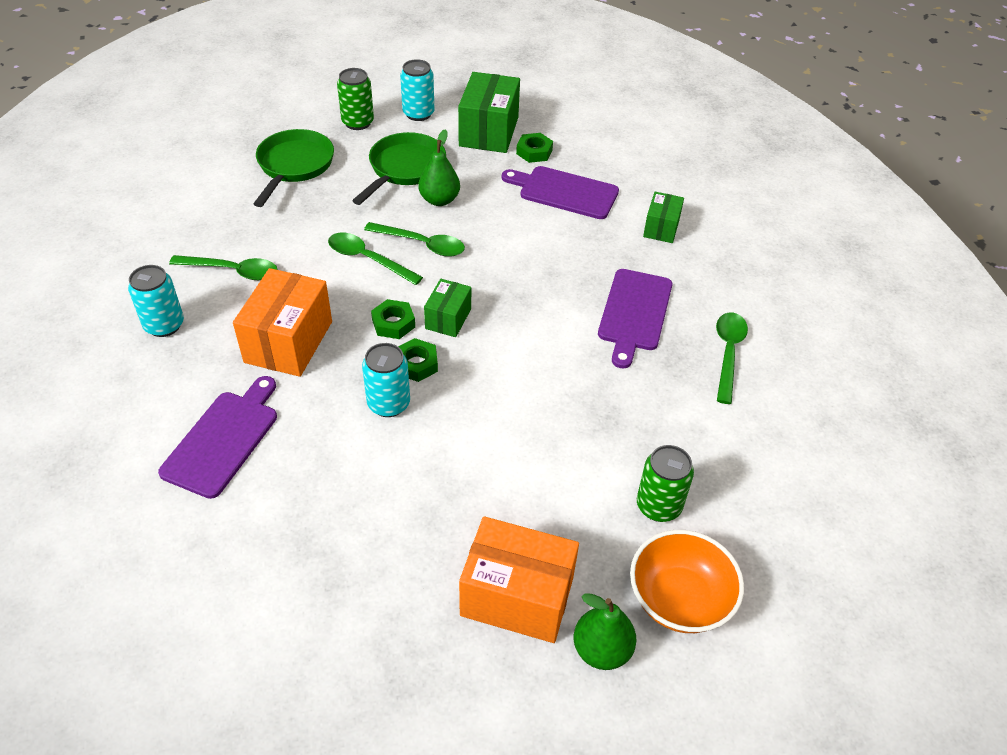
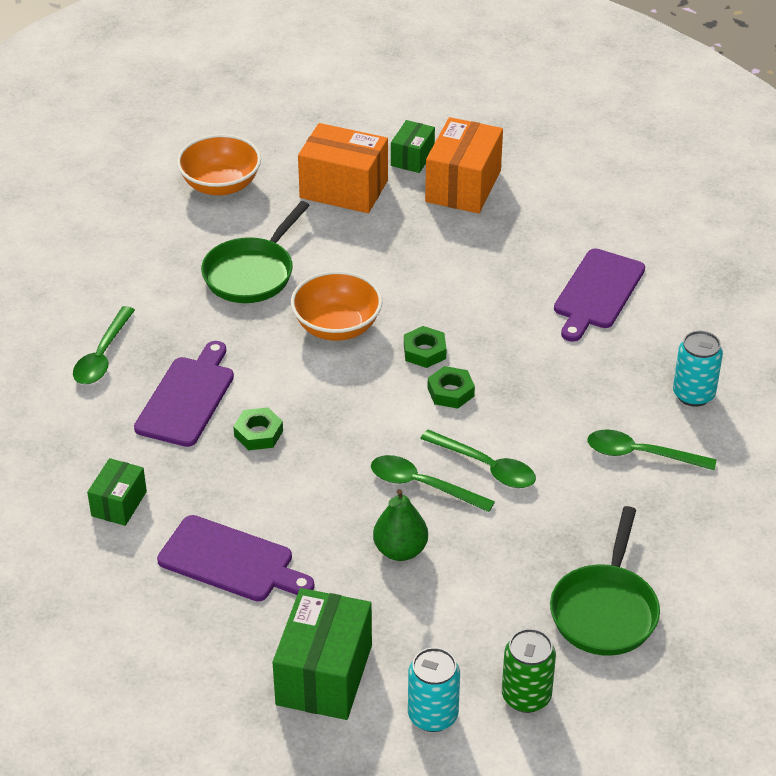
camera: 175 degrees left, 5 degrees down
(289, 342) = (558, 375): orange box -> orange box (463, 186)
(388, 404) = (450, 317): turquoise can -> none
(404, 169) = (449, 603): green pan -> green pan (252, 273)
(448, 318) = (392, 396): green box -> green box (412, 158)
(506, 390) = (337, 327): none -> orange bowl
(534, 152) = (261, 633): green nut -> green nut (258, 433)
(601, 650) = (286, 162): green pear -> none
(658, 506) = (217, 238): green can -> none

